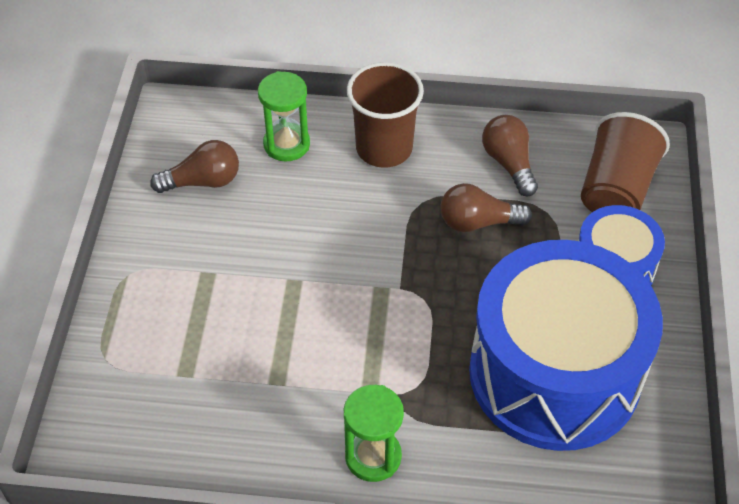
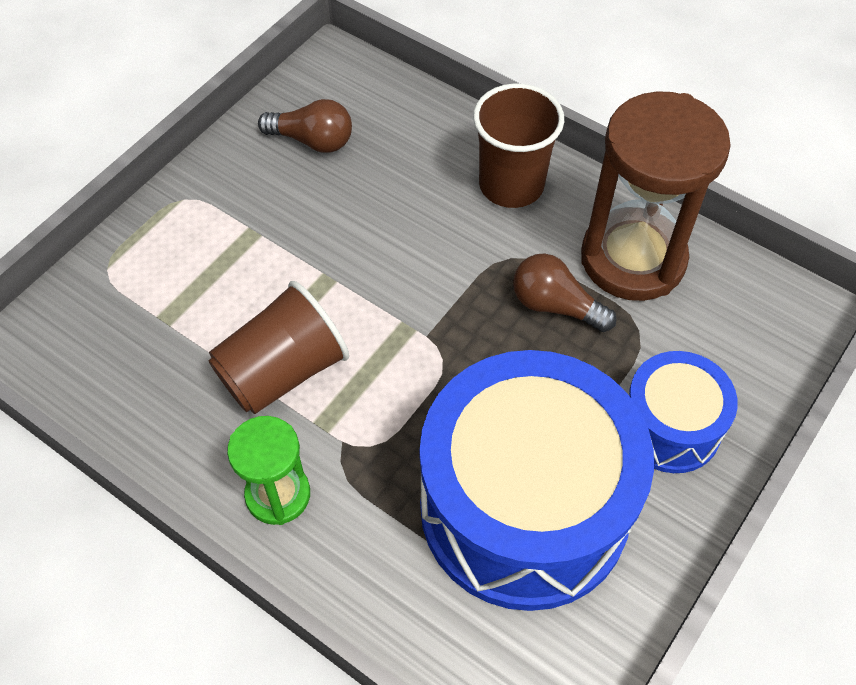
camera: 30 degrees right, 5 degrees up
(286, 144) = (417, 139): green hourglass -> none
(509, 163) = (633, 259): brown light bulb -> brown hourglass
(616, 189) = (734, 341): brown cup -> brown cup (282, 372)

